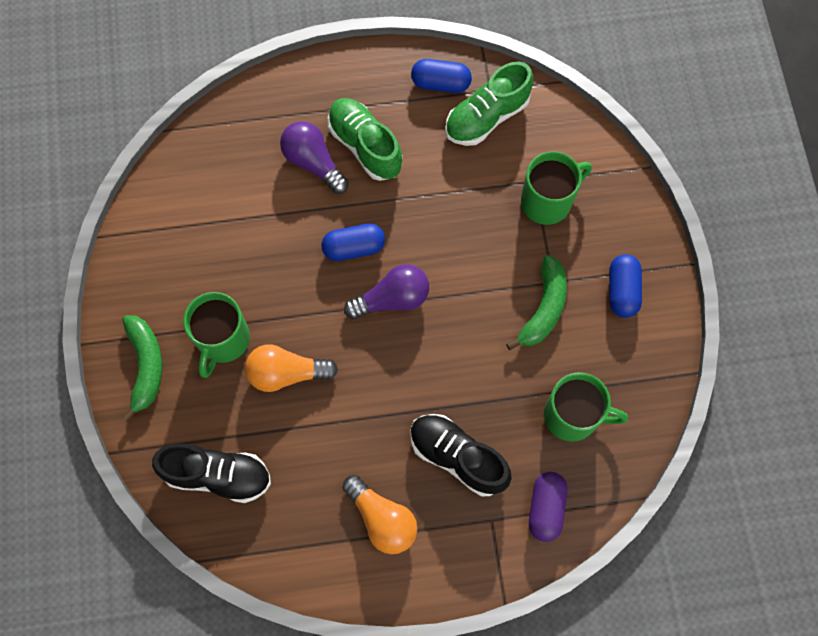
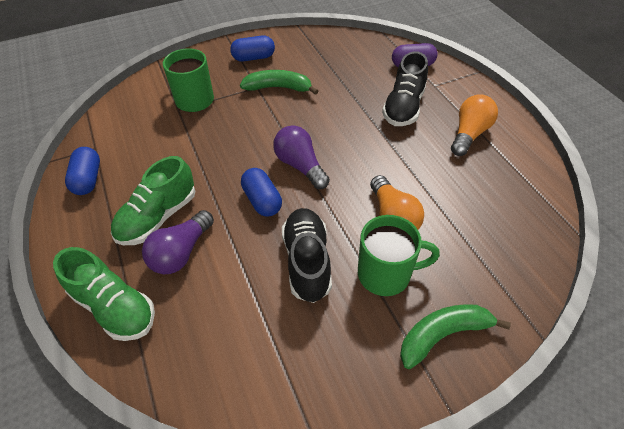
camera: 105 degrees left, 20 degrees down
(218, 475) = (504, 240): black shoe -> black shoe (307, 261)
(486, 117) = (122, 144): green shoe -> green shoe (114, 307)
(572, 416) = (348, 64): green mug -> none

